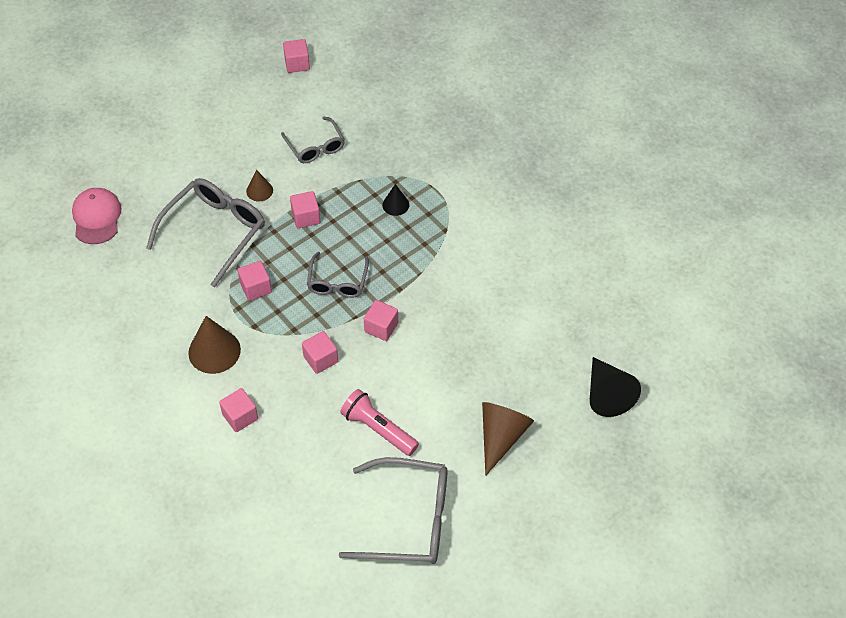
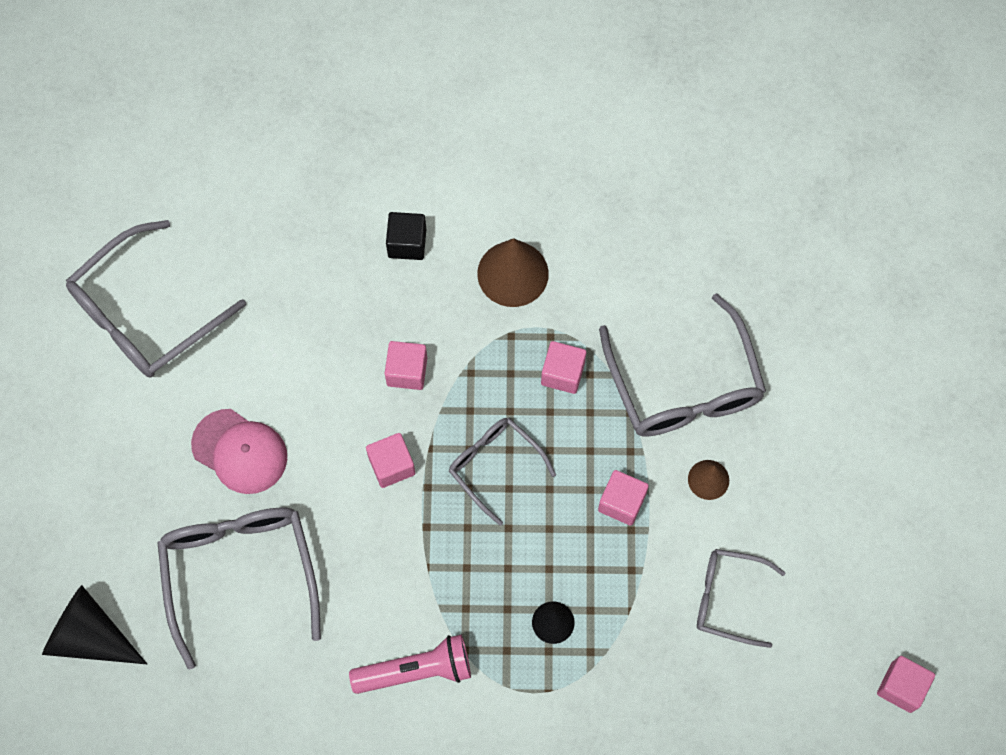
camera: 130 degrees right, 15 degrees up
(97, 217) = (813, 274): pink cap -> pink cap (240, 451)
(240, 417) = (407, 243): pink cube -> black cube
(378, 429) = (270, 364): pink flashlight -> pink flashlight (416, 670)
(501, 437) = (147, 478): brown cone -> none
(506, 351) = (240, 574): none -> grey glasses

